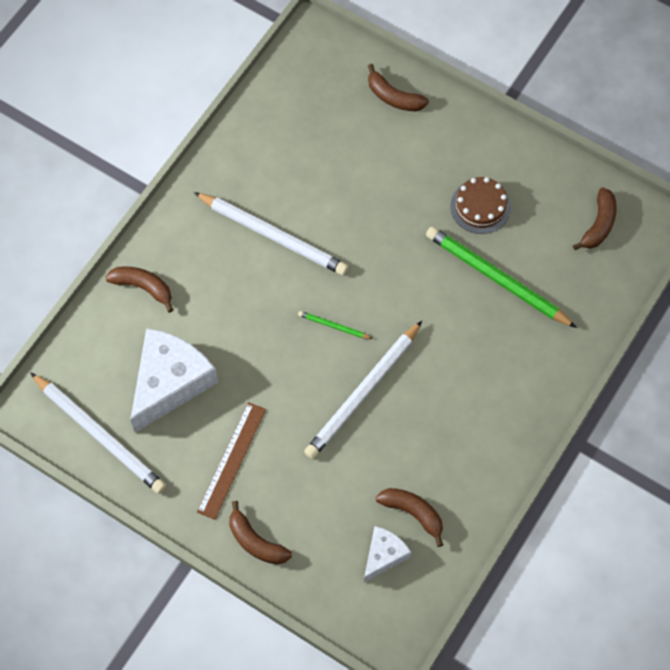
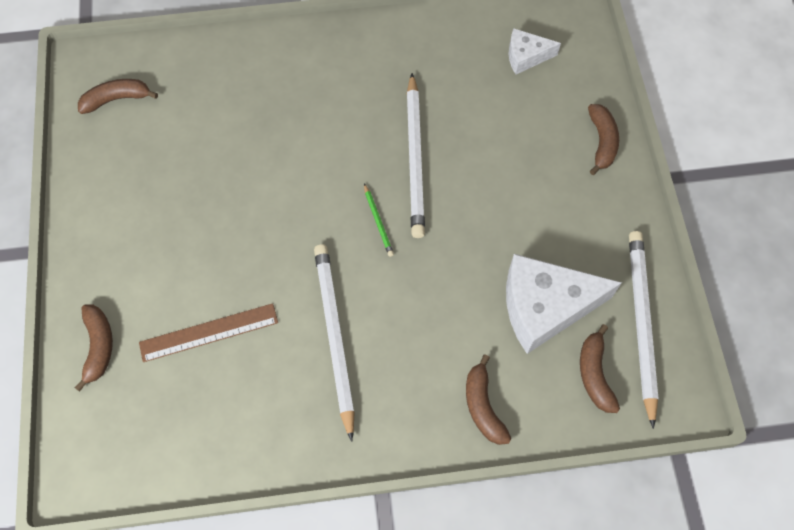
camera: 130 degrees left, 0 degrees up
(232, 460) = (560, 207): brown ruler -> brown ruler (209, 332)
(363, 392) = (415, 158): white pencil -> white pencil turned 90 degrees clockwise
(413, 513) = (477, 60): brown banana -> brown banana (594, 374)
(480, 206) = (167, 193): brown cake -> none
(497, 279) = (230, 136): green pencil -> none

